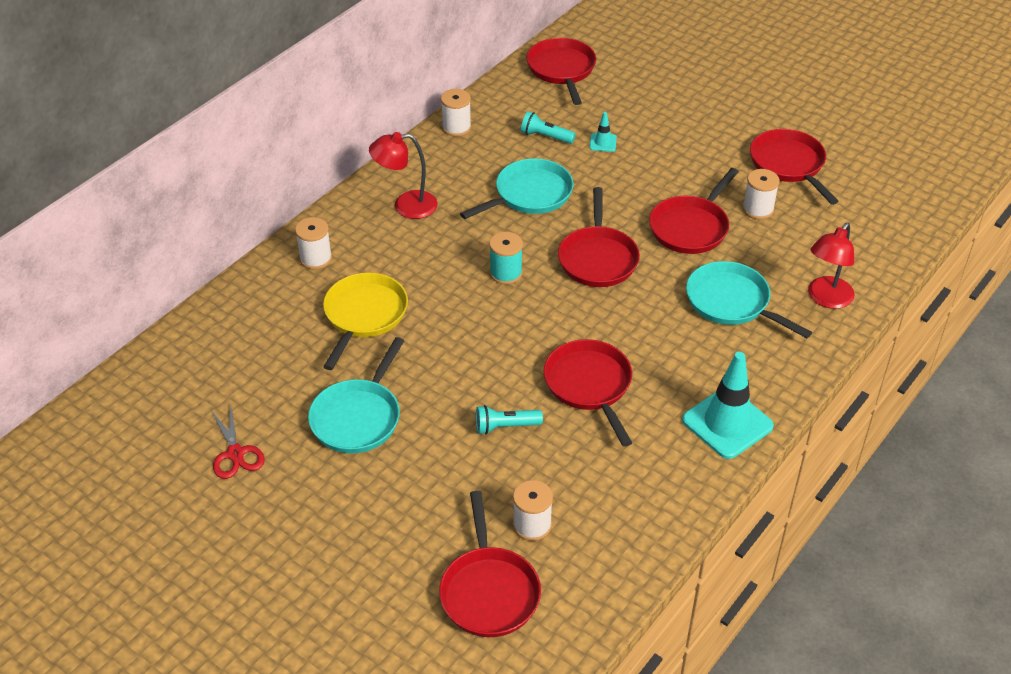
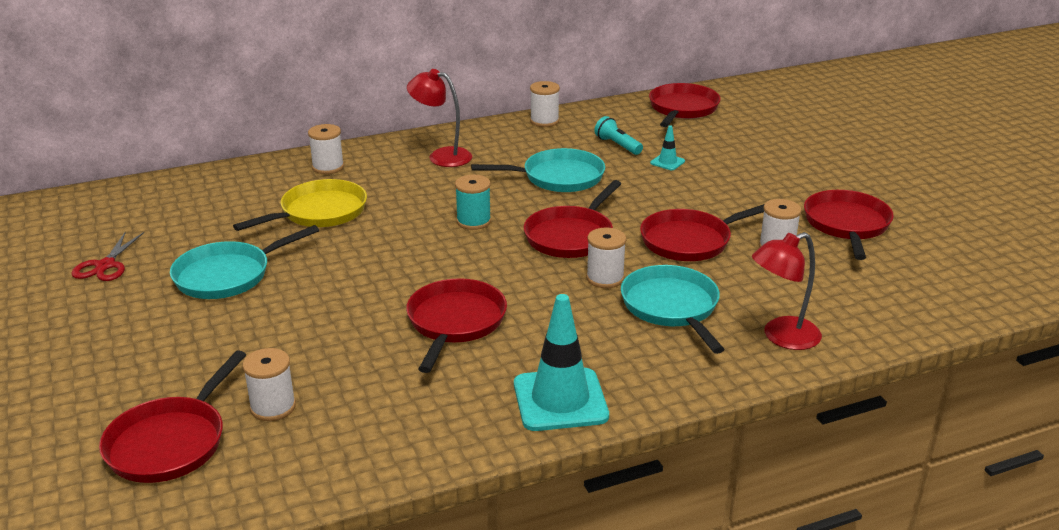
camera: 30 degrees right, 15 degrees down
(505, 426) = (341, 325): turquoise flashlight -> none
(661, 293) = (605, 278): none -> white spool

